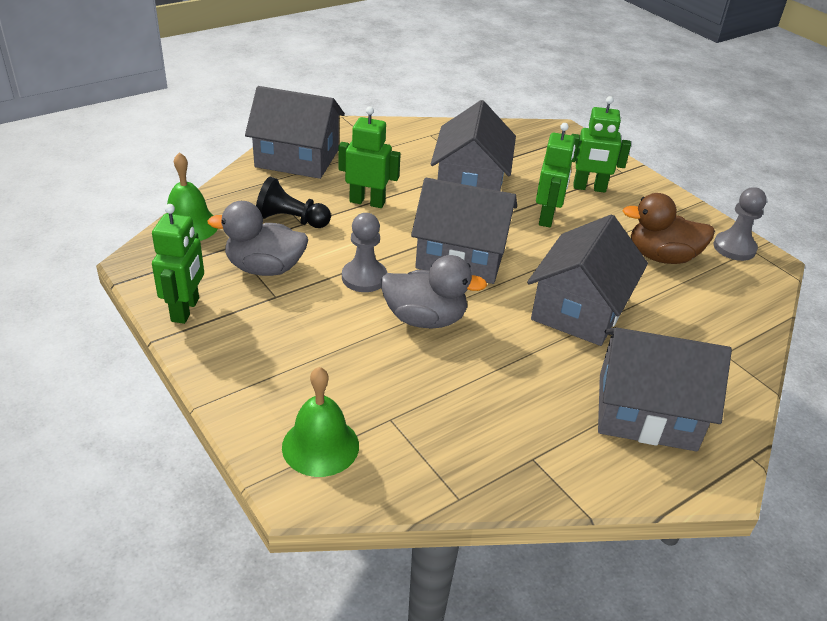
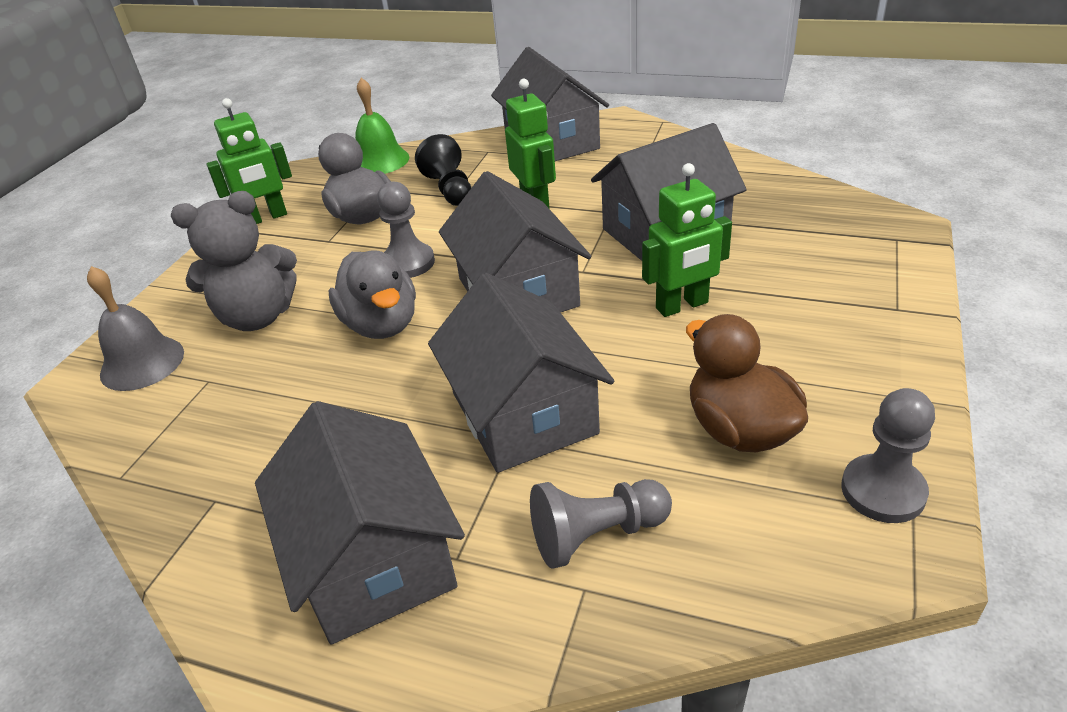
camera: 60 degrees right, 0 degrees up
(320, 446) = (142, 363): green bell -> grey bell
(337, 367) = (257, 317): none -> grey teddy bear
(579, 309) = (523, 413): grey house -> grey house turned 75 degrees clockwise
(589, 188) = (805, 303): green robot -> none
(693, 332) = (596, 535): none -> grey pawn

